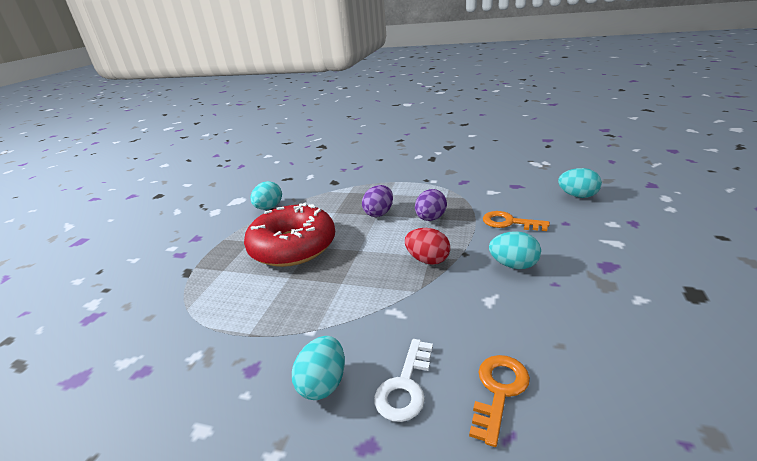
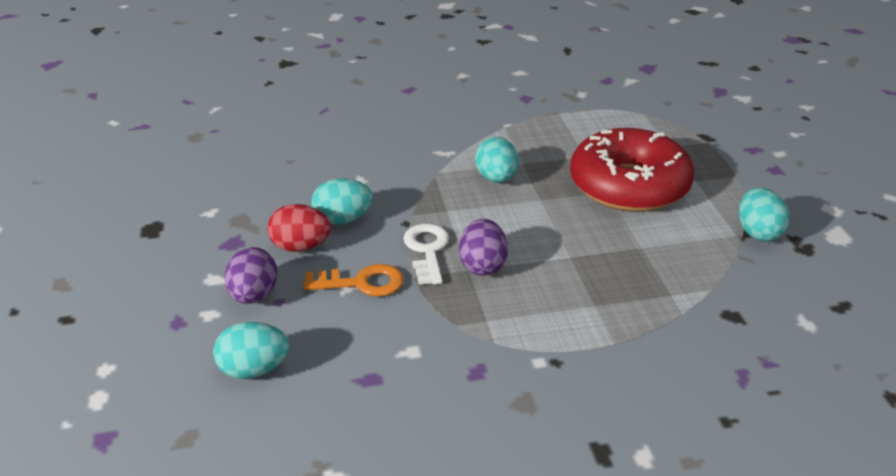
camera: 150 degrees right, 5 degrees up
(323, 383) = (463, 103): turquoise egg -> turquoise egg (496, 179)
(379, 213) = (570, 259): purple egg -> purple egg (253, 296)
(405, 386) = (403, 114): white key -> white key (427, 250)
(427, 260) = (446, 205): red egg -> red egg (300, 247)
(499, 391) = (335, 126): orange key -> none

